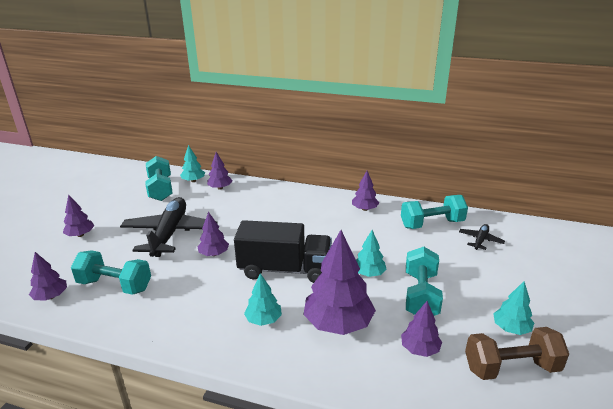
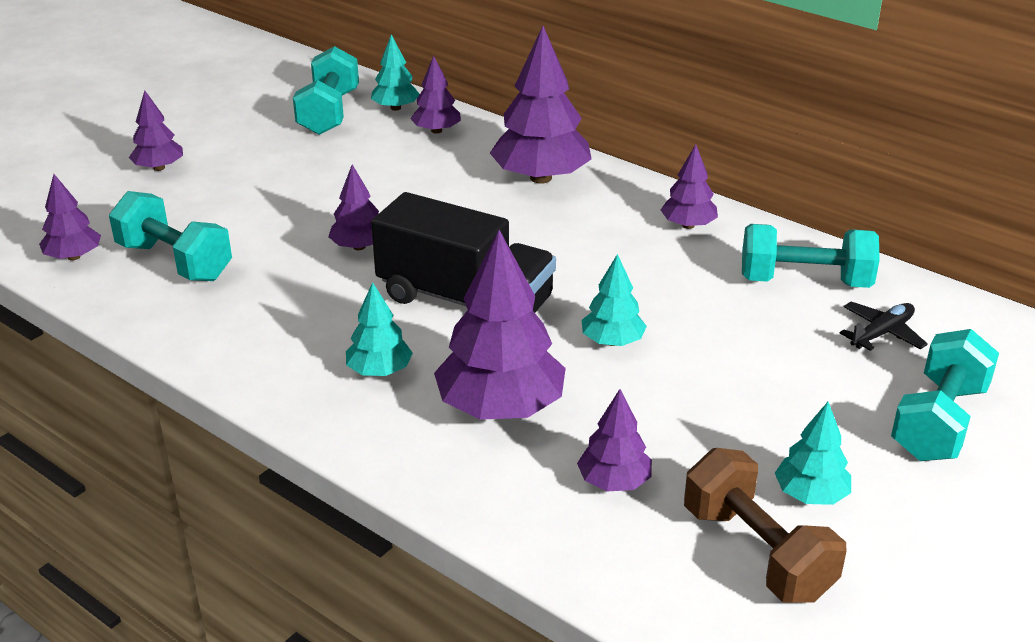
camera: 20 degrees right, 5 degrees up
(170, 234) = (303, 196): black plane -> none
(284, 200) = (540, 178): none -> purple tree
(420, 295) = (682, 400): turquoise dumbbell -> turquoise dumbbell (938, 422)
(511, 368) = (757, 552): brown dumbbell -> brown dumbbell turned 45 degrees clockwise

